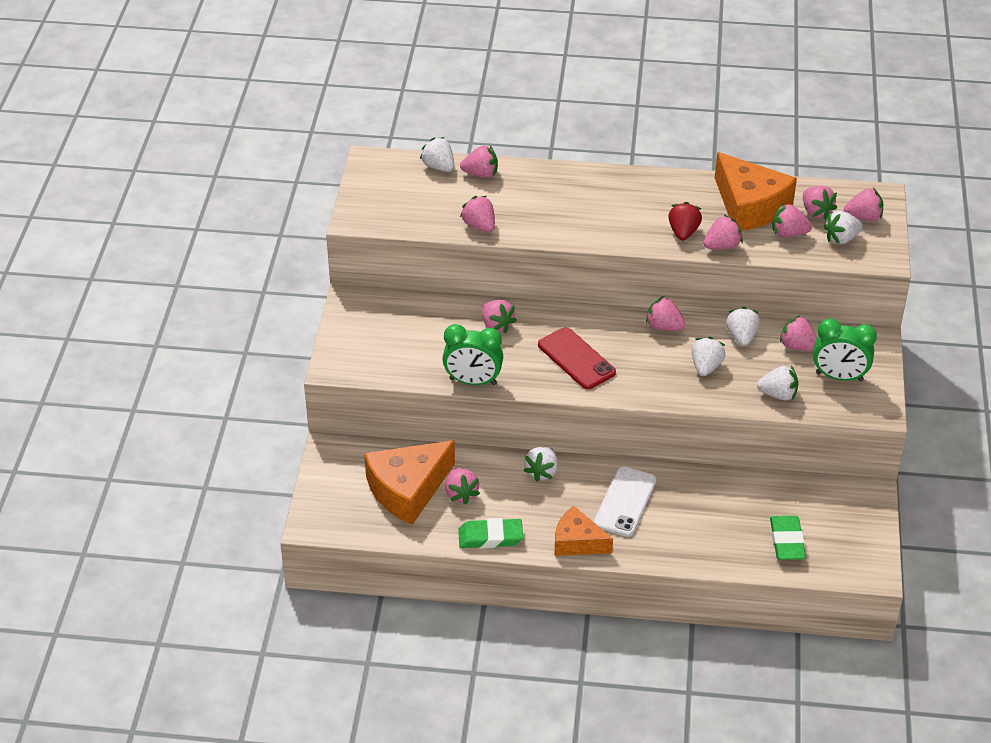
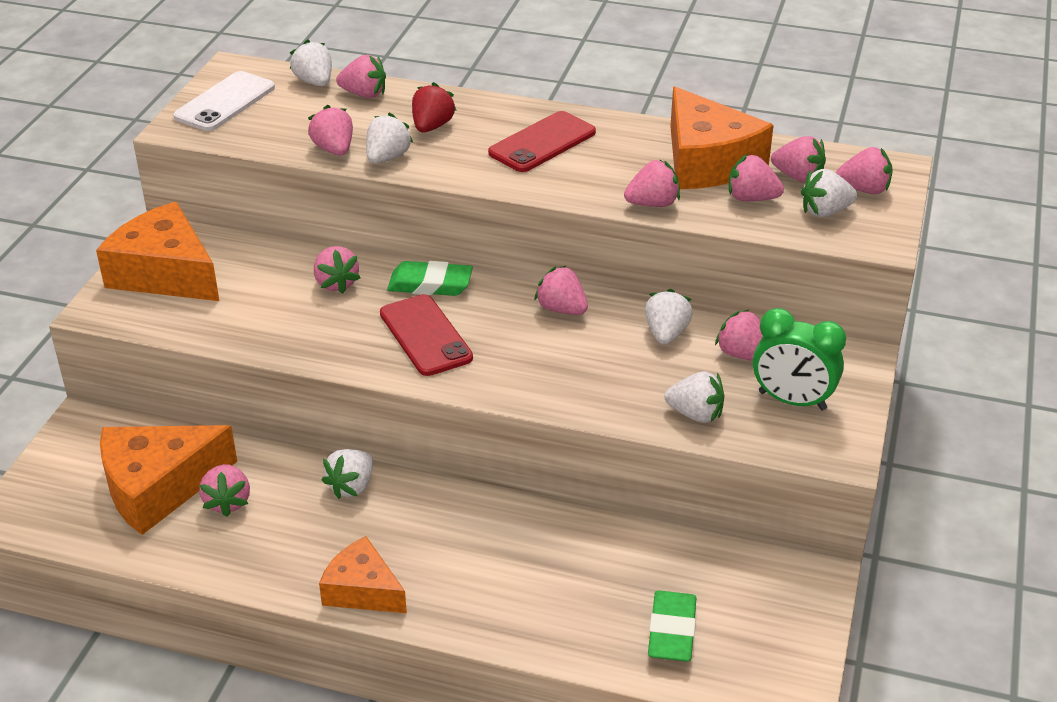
camera: 10 degrees right, 5 degrees down
(369, 332) = (165, 273): none -> orange cheese
(473, 381) = (272, 348): green clock -> none
(490, 537) = (242, 566): green eraser -> green eraser (430, 284)
(625, 502) = (452, 543): white phone -> white phone (225, 102)
(628, 203) = (542, 143): none -> red phone
(683, 232) = (604, 183): red strawberry -> red strawberry (432, 126)
(706, 367) = (602, 366): white strawberry -> white strawberry (387, 157)
(816, 212) = (798, 177): pink strawberry -> pink strawberry turned 45 degrees counterclockwise

